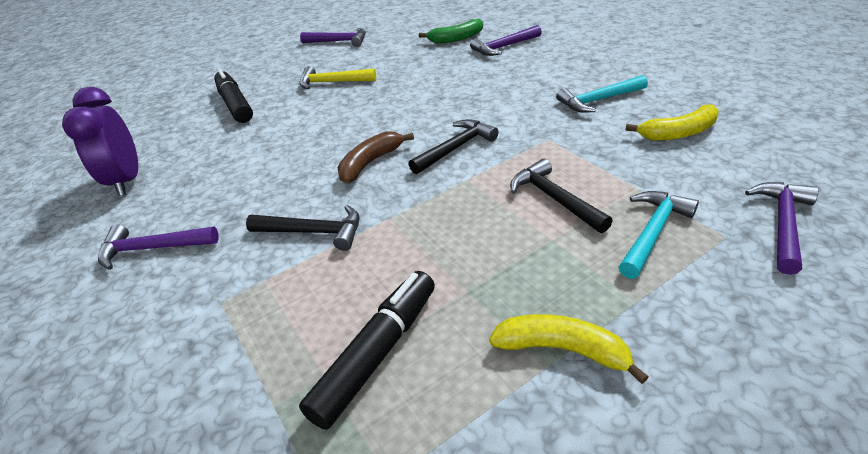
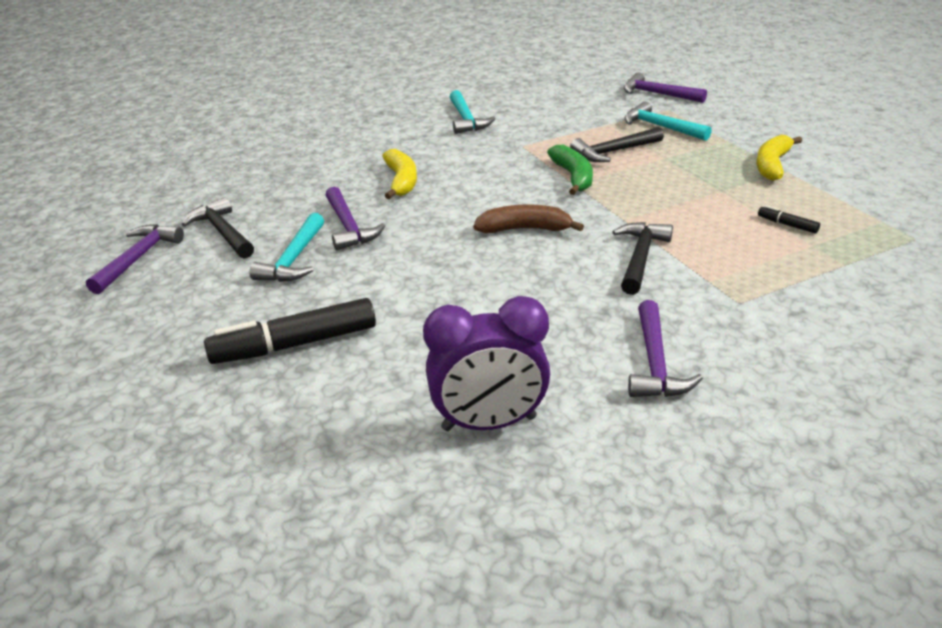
camera: 85 degrees left, 5 degrees down
(332, 82) = (294, 259): yellow hammer -> turquoise hammer
(370, 163) = (524, 229): brown banana -> brown banana turned 135 degrees clockwise
(377, 353) = (787, 225): black marker -> black marker, size x0.43
(455, 148) = (517, 185): black hammer -> black hammer (222, 232)
(456, 38) = (242, 172): green banana -> green banana (573, 177)
(504, 47) = (302, 147): purple hammer -> purple hammer (349, 227)
(678, 133) = (538, 101): yellow banana -> yellow banana (401, 181)

